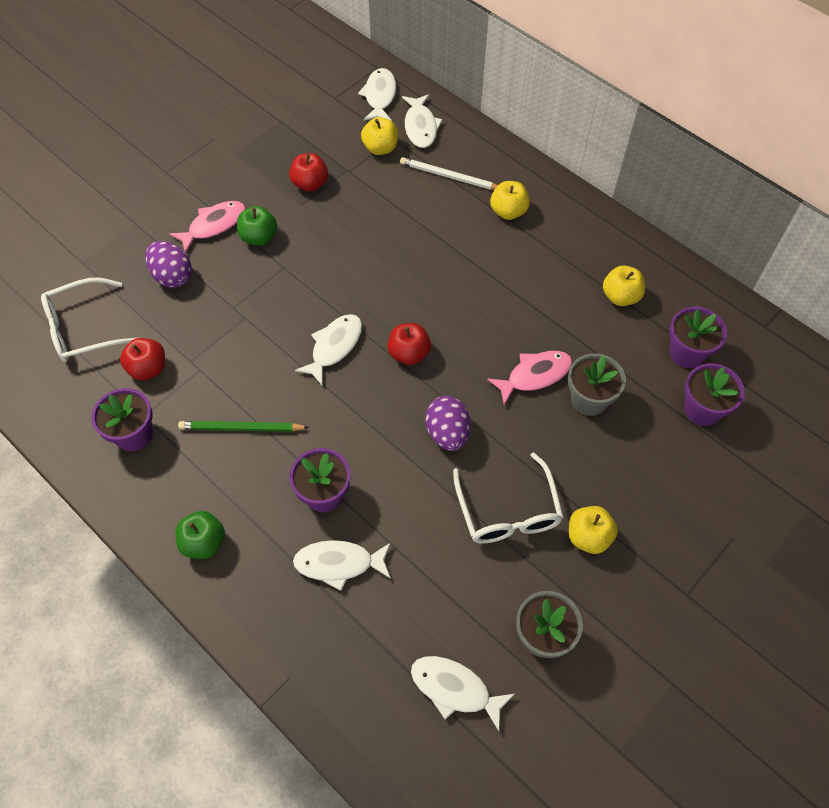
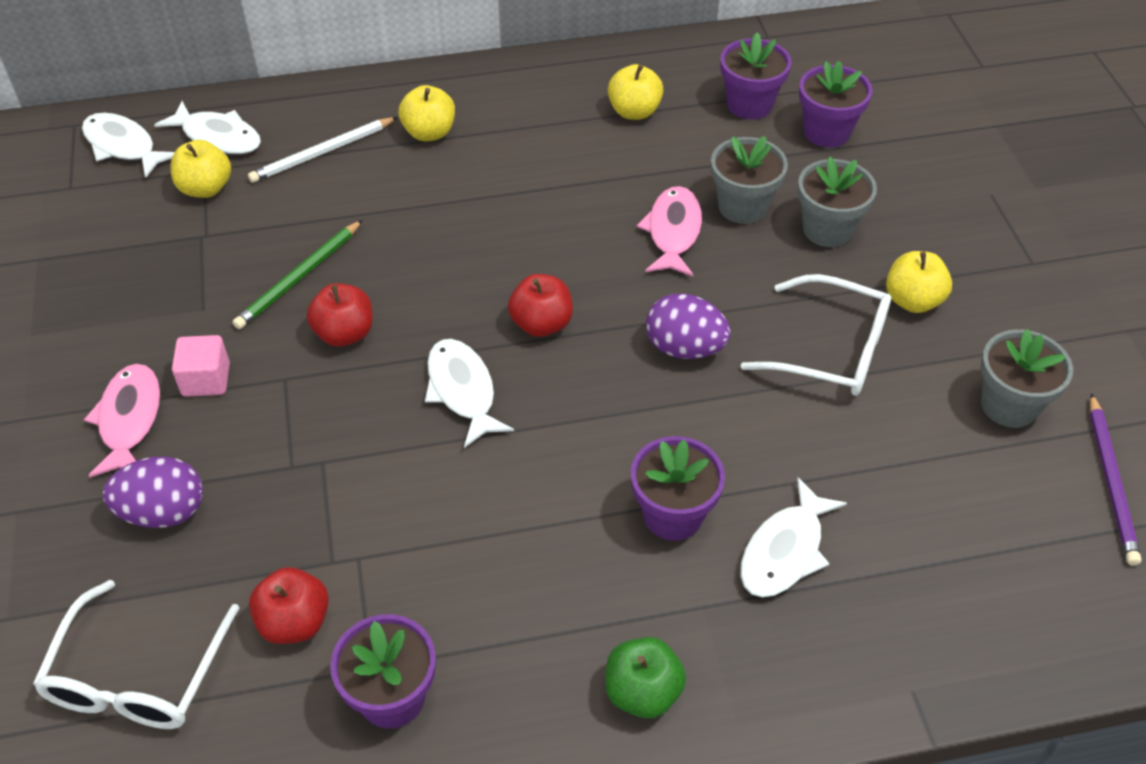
camera: 55 degrees left, 10 degrees down
(241, 428) = (497, 556): green pencil -> green pencil (299, 277)
(259, 237) = (206, 380): green apple -> pink cube
(310, 184) = (180, 283): red apple -> red apple (344, 333)
(455, 689) = (1028, 521): white fish -> none
(524, 727) = (1111, 482): none -> purple pencil
(610, 456) = (827, 229): none -> grey flower pot

